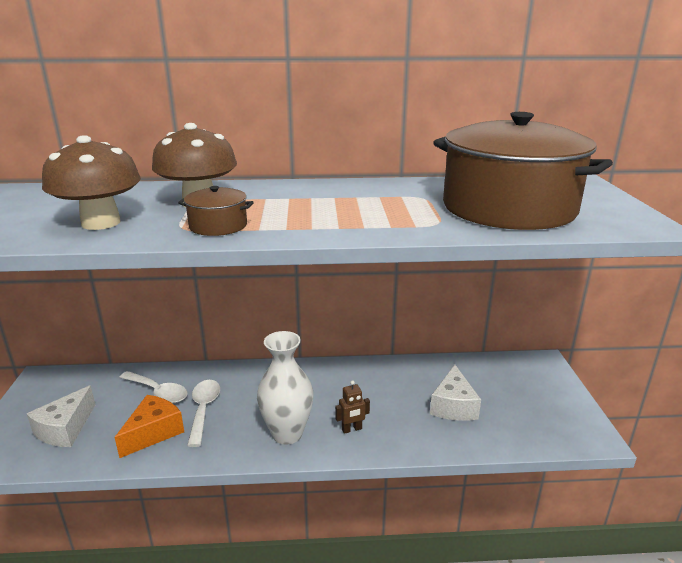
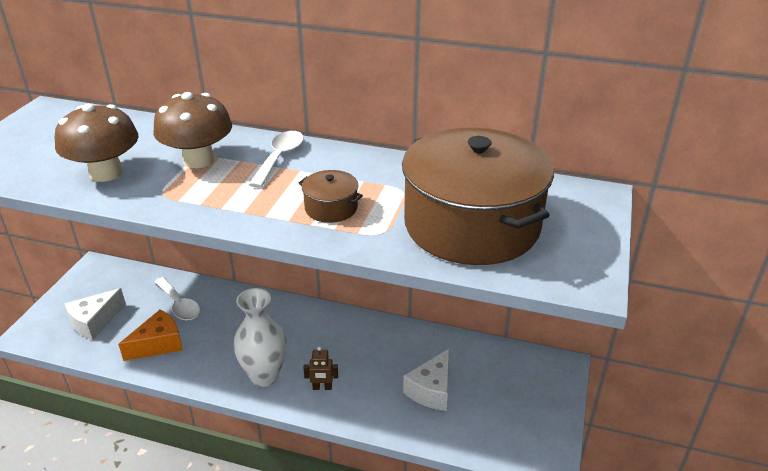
camera: 20 degrees right, 10 degrees up
(204, 410) = (208, 333): white spoon -> white spoon (280, 158)
(218, 226) = (191, 196): brown pot -> brown pot (331, 208)

